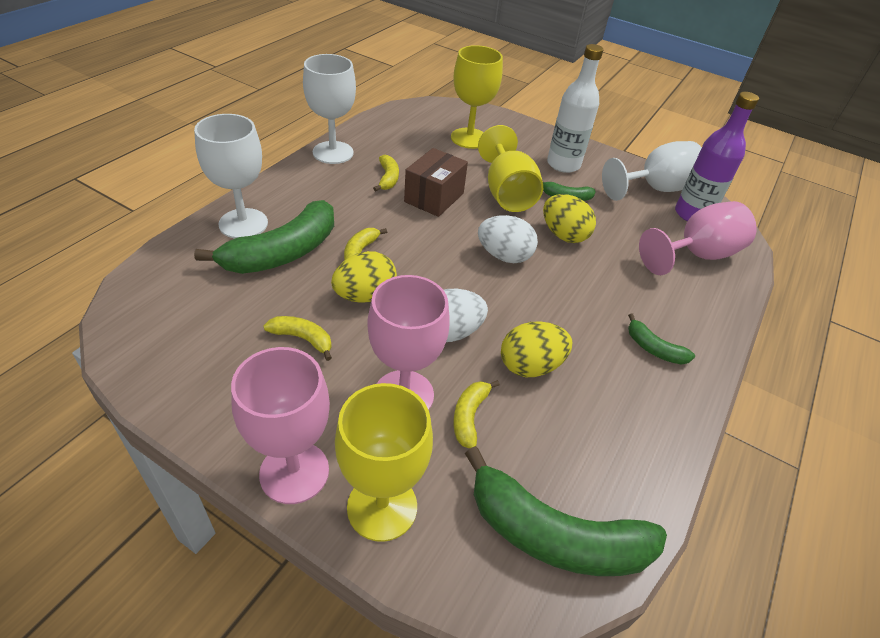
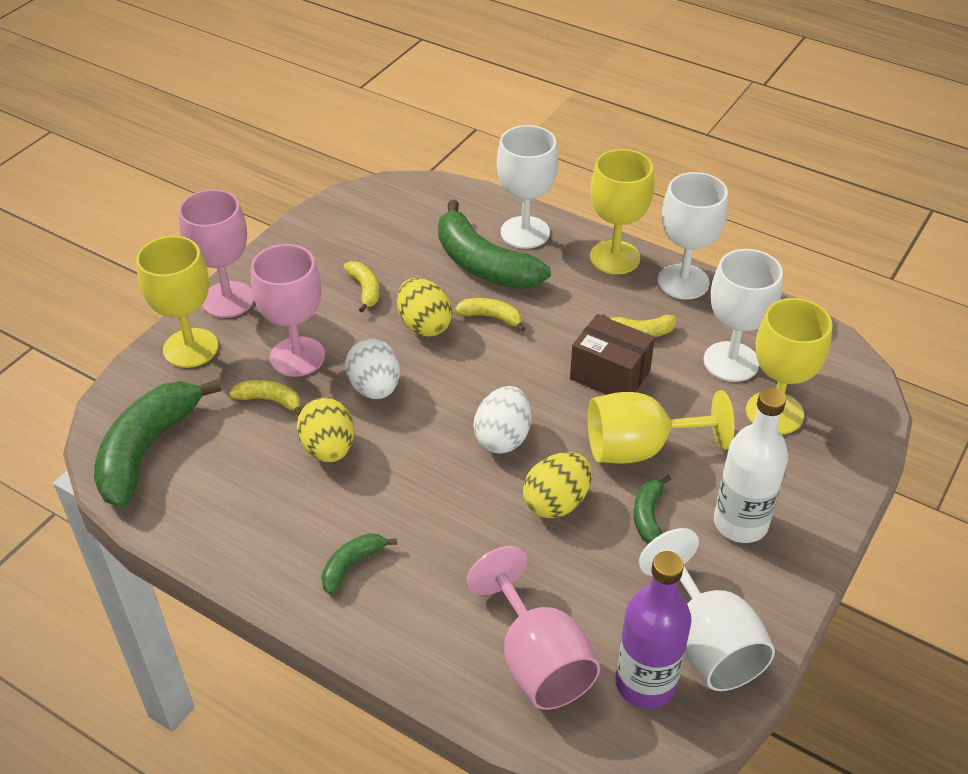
camera: 95 degrees right, 0 degrees up
(295, 179) = (614, 257): none -> yellow goblet
(302, 339) = (365, 289): yellow banana -> yellow banana turned 45 degrees counterclockwise
(421, 146) = (731, 362): none -> white goblet

